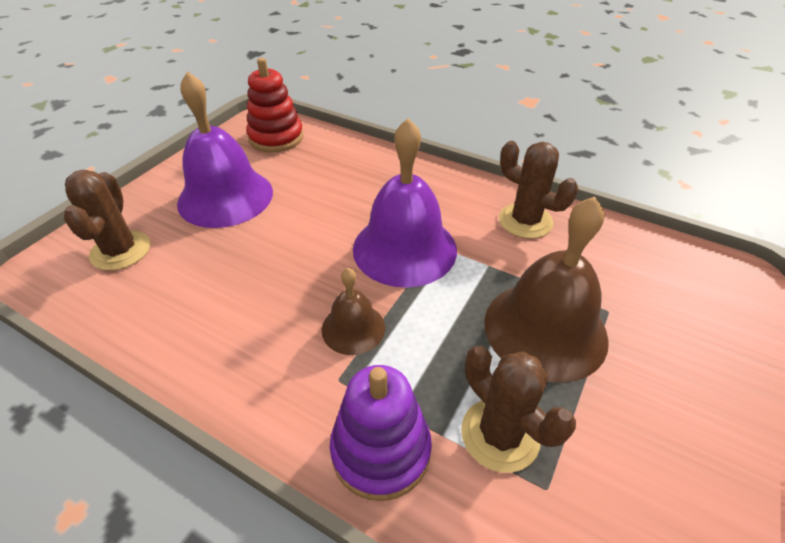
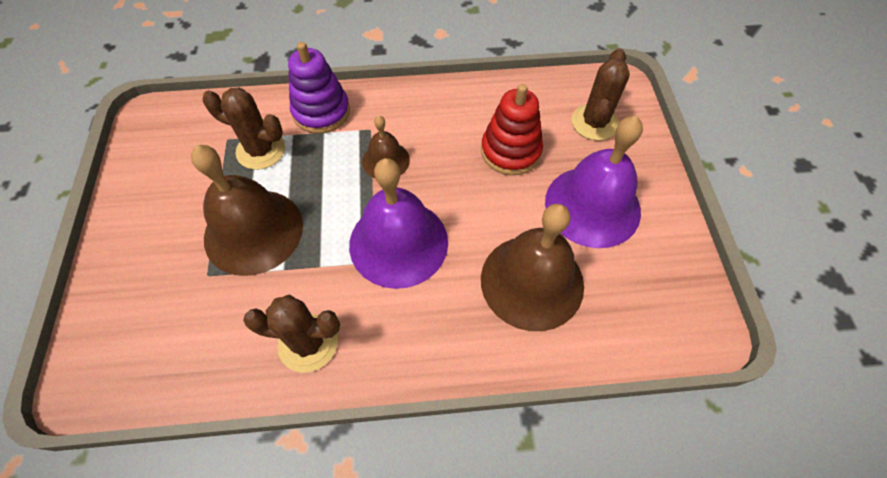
camera: 145 degrees right, 15 degrees up
(121, 251) = (594, 122): brown cactus -> brown cactus turned 60 degrees clockwise
(276, 138) = (651, 311): red stacking toy -> red stacking toy (510, 151)
(328, 180) = (532, 281): none -> brown bell

